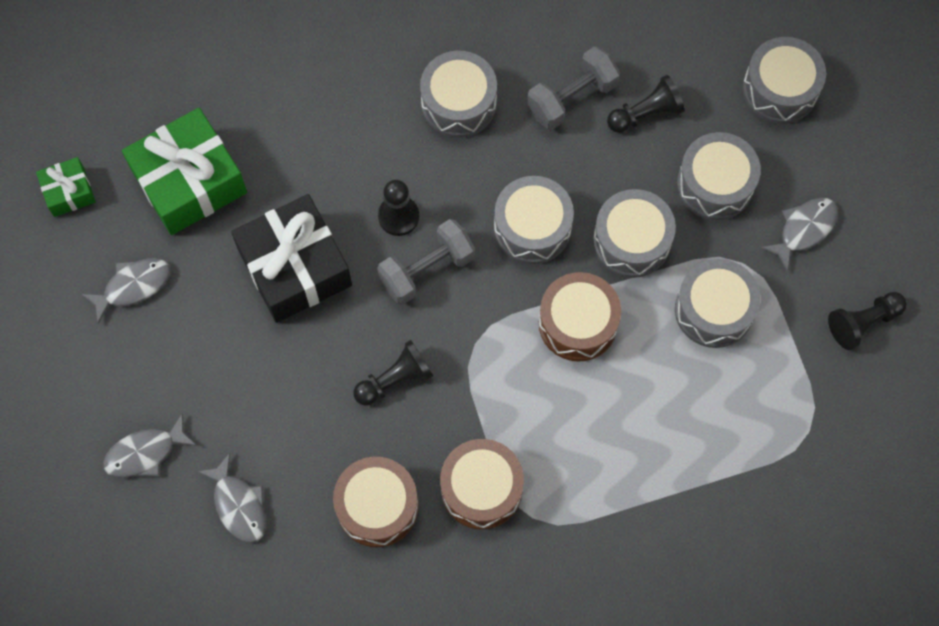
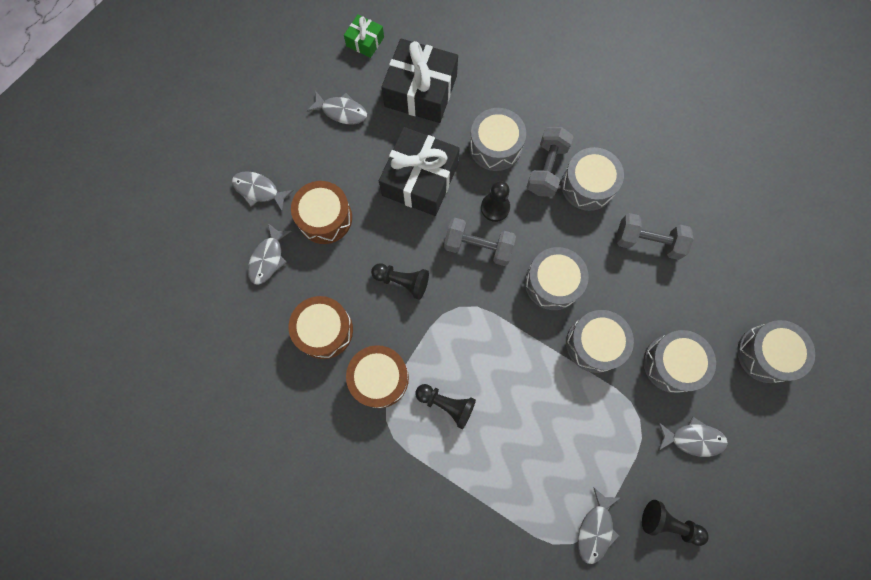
camera: 50 degrees right, 5 degrees up
(189, 182) = (420, 91): green gift -> black gift
(403, 128) = (546, 169): none -> grey dumbbell
(578, 323) = (519, 353): brown drum -> brown drum (325, 218)
(646, 113) = (677, 289): black pawn -> black pawn (446, 404)
(714, 310) = (596, 425): grey drum -> grey drum (495, 146)
(813, 397) = (595, 529): none -> grey fish

